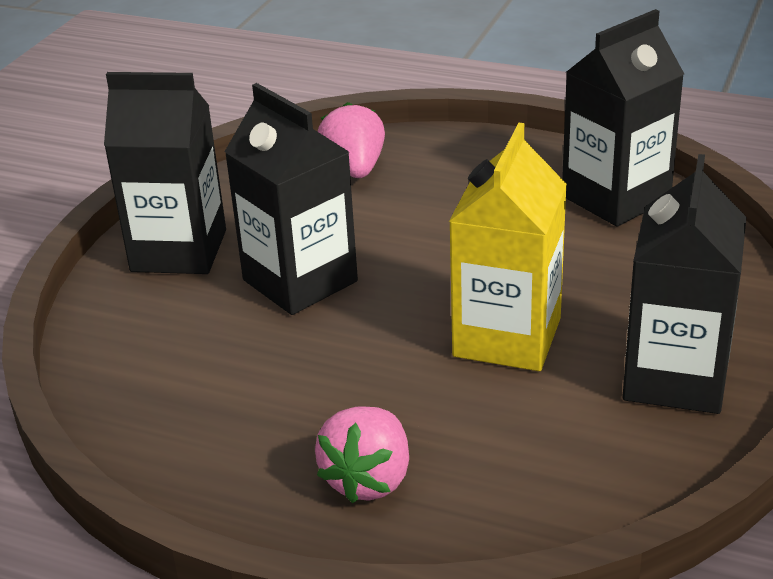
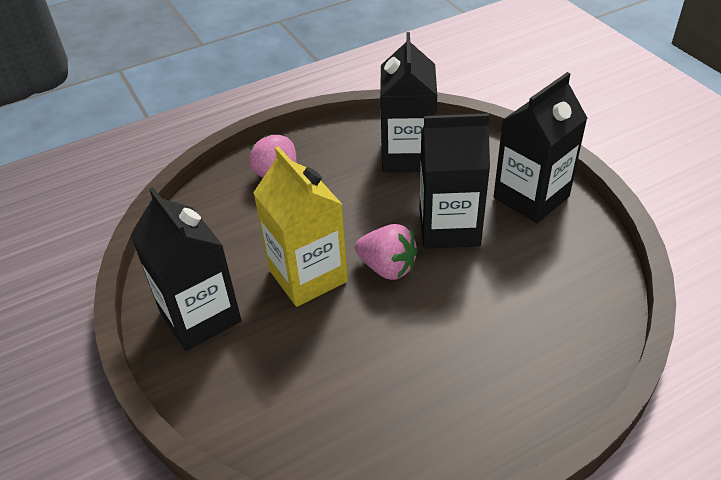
camera: 130 degrees right, 10 degrees up
(354, 169) = (563, 319): pink strawberry -> pink strawberry (387, 267)
(616, 198) = (379, 437): black carton -> black carton (407, 156)

